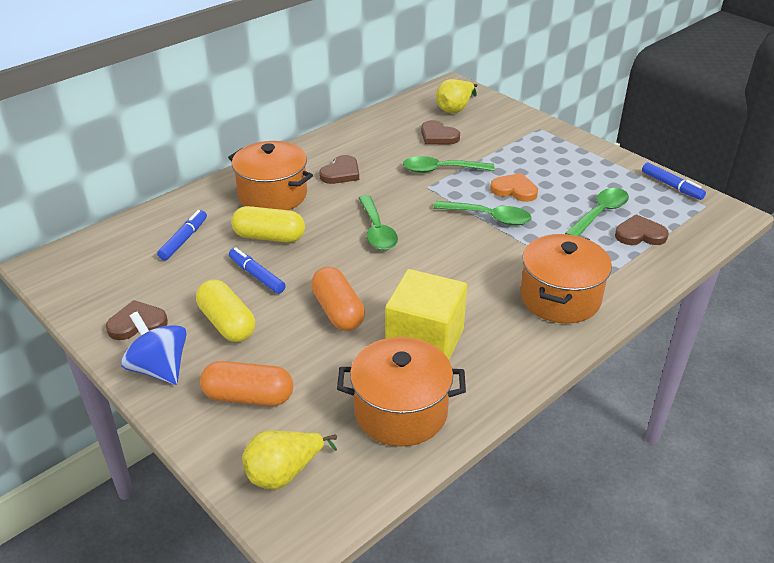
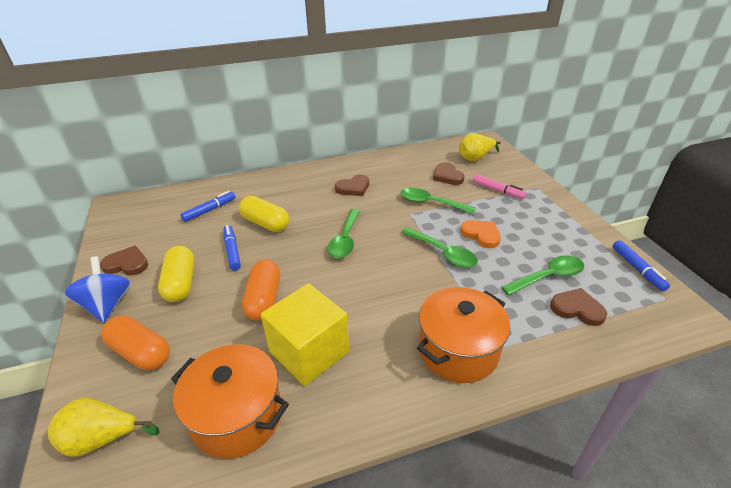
camera: 25 degrees right, 0 degrees up
(273, 195) = (293, 193): orange pot -> none
(502, 140) = (498, 190): none -> pink marker

